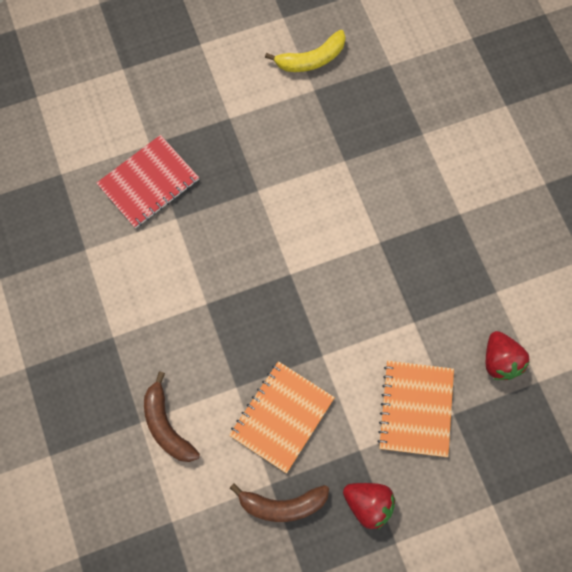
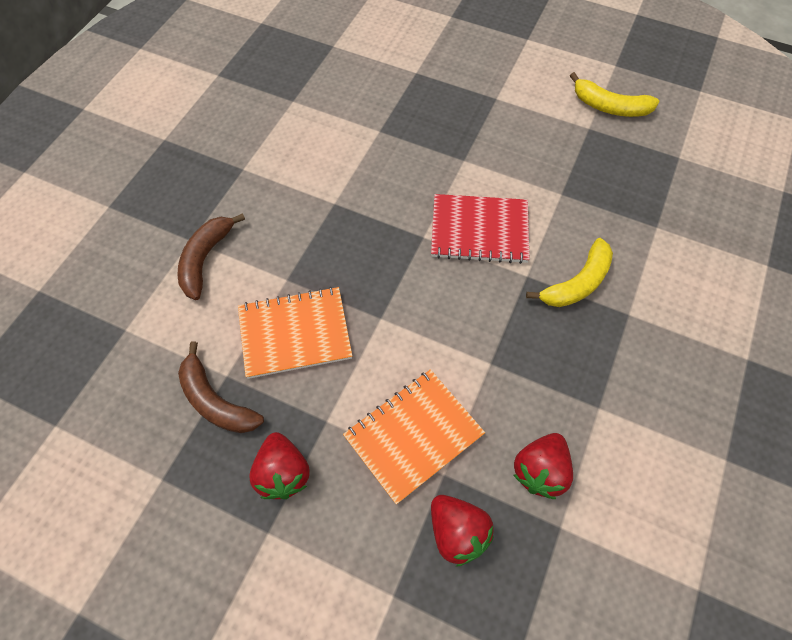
camera: 45 degrees right, 10 degrees down
(148, 183) = (387, 94): red notebook -> red notebook (479, 230)
(413, 219) = (577, 283): none -> yellow banana
(491, 438) = (457, 532): none -> red strawberry

